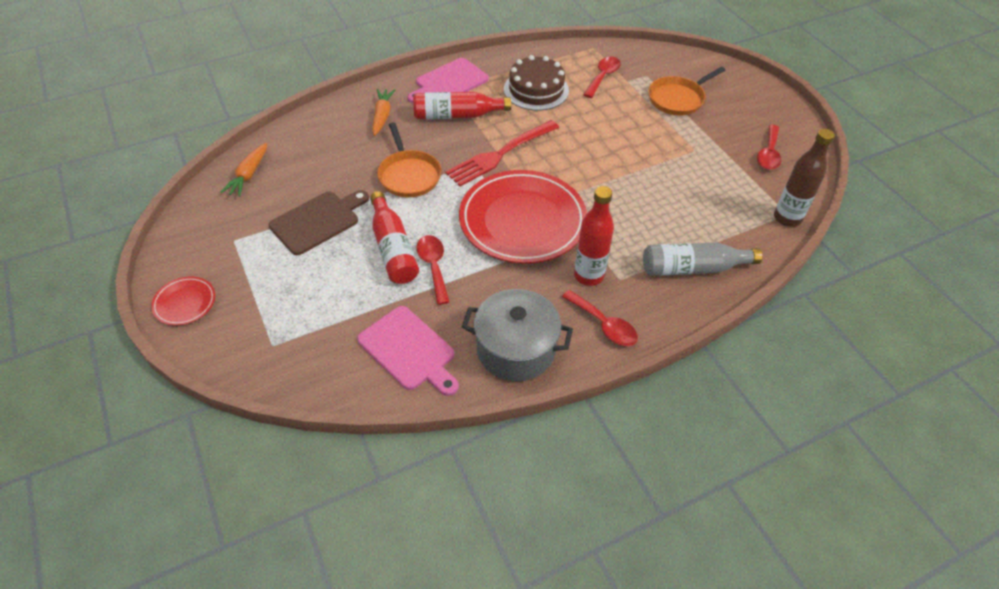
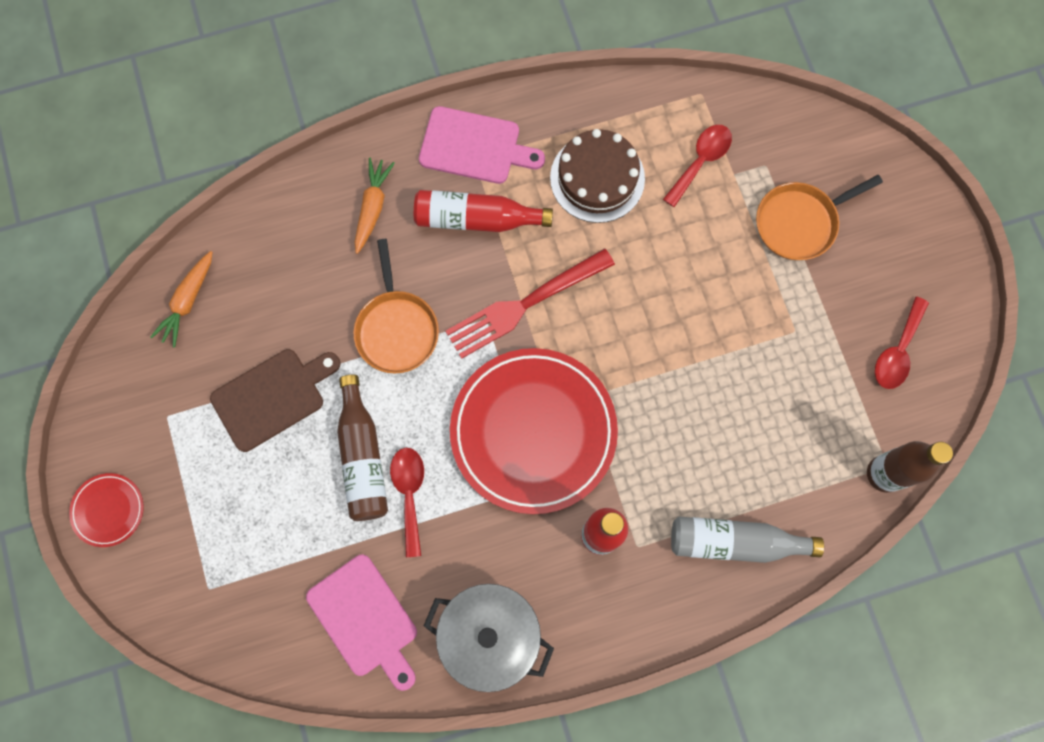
camera: 10 degrees right, 25 degrees up
(393, 248) = (363, 457): red bottle -> brown bottle
(449, 82) = (475, 147): pink cutting board -> pink cutting board turned 135 degrees counterclockwise
(604, 325) = (602, 615): red spoon -> none

